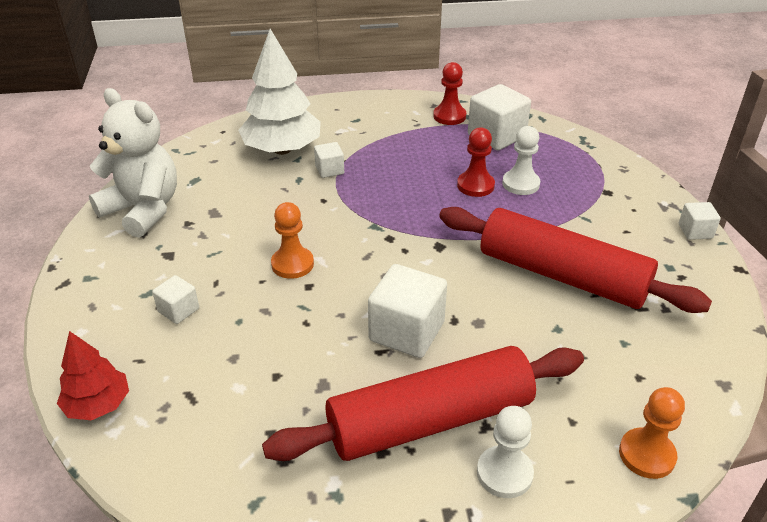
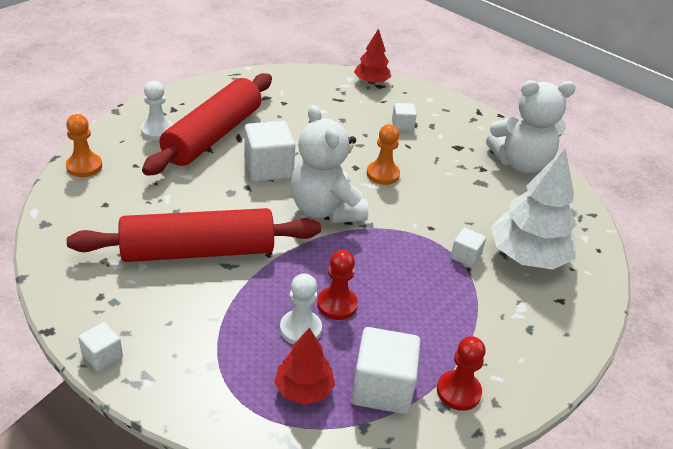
camera: 135 degrees right, 0 degrees up
(398, 257) = (325, 209): none -> white teddy bear
(551, 155) = (303, 389): none -> red tree

